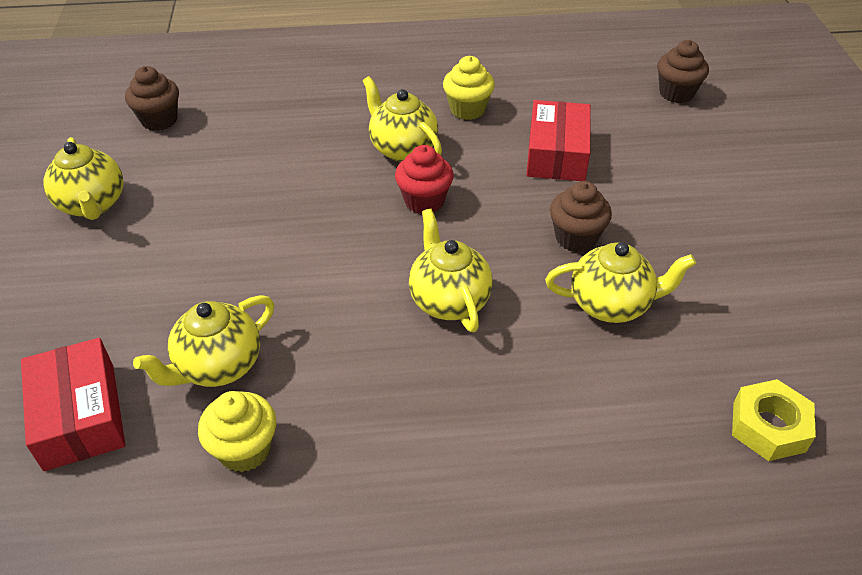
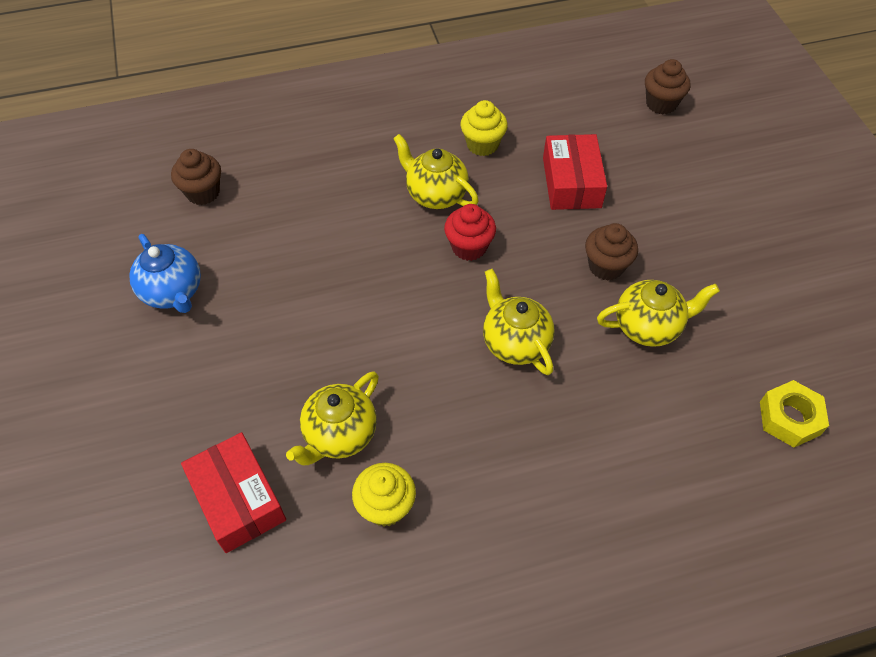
camera: 10 degrees left, 10 degrees up
(92, 205) = (173, 292): yellow teapot -> blue teapot

